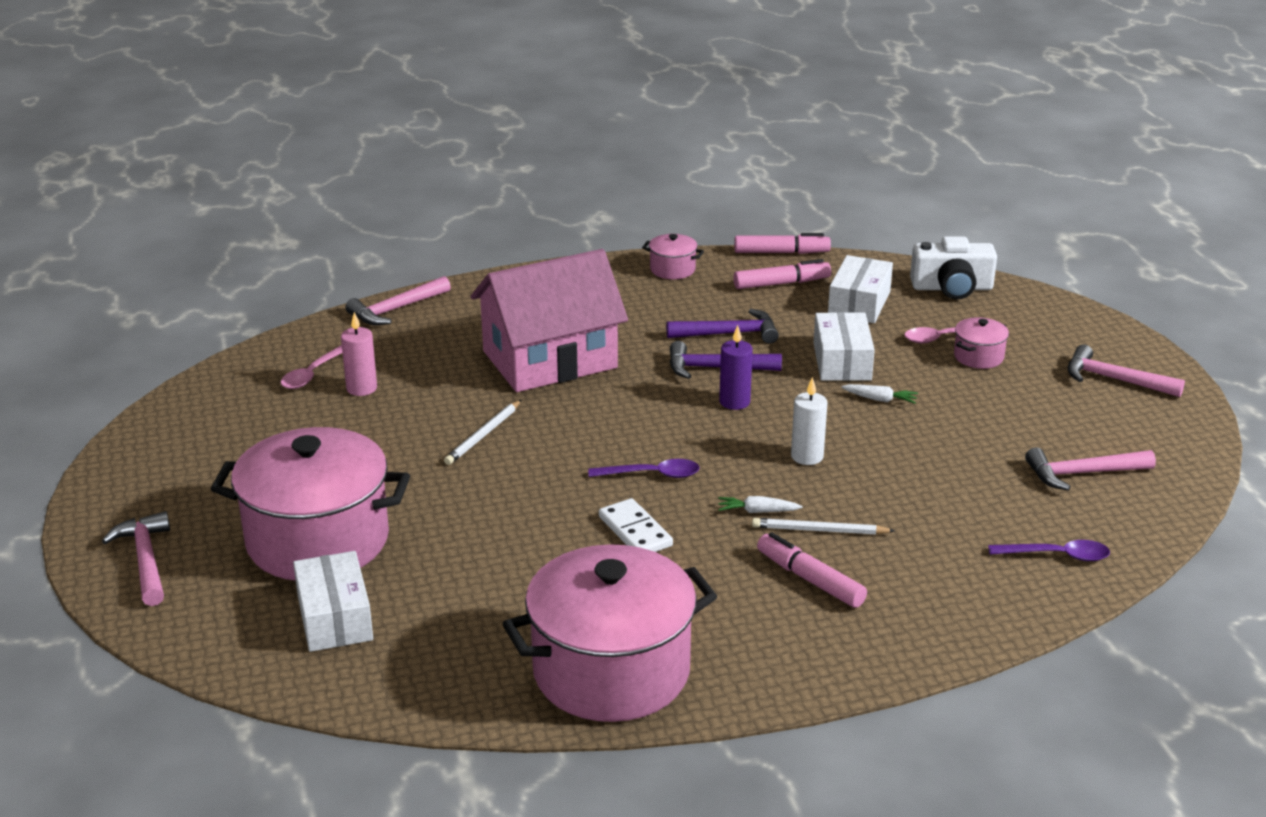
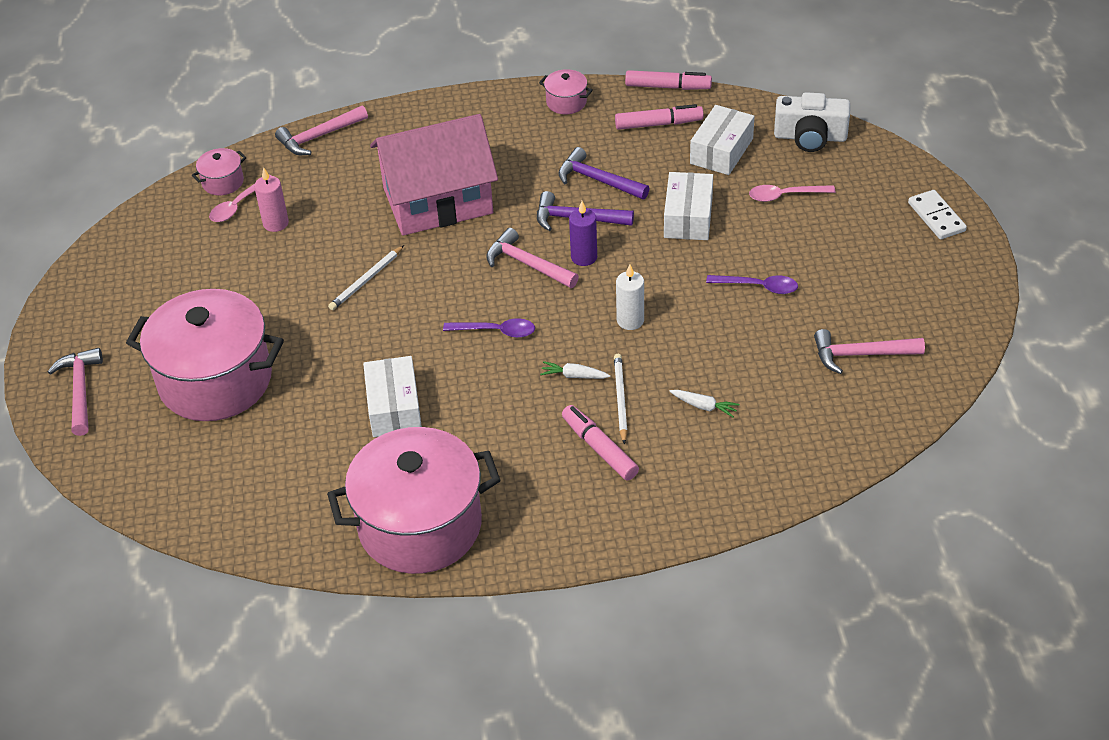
camera: 10 degrees right, 15 degrees up
(335, 617) = (217, 457): white box -> white box (394, 407)
(635, 531) = (469, 389): white domino -> white domino (936, 217)
(729, 334) = (598, 180): purple hammer -> purple hammer turned 150 degrees counterclockwise
(819, 530) = (620, 399): white pencil -> white pencil turned 75 degrees clockwise
(880, 399) = (709, 262): white carrot -> white carrot (704, 406)
(978, 357) = (810, 219): pink pot -> pink pot (223, 182)
(1057, 555) = (811, 439): purple spoon -> purple spoon (758, 287)
(1114, 379) = (923, 252): pink hammer -> pink hammer (527, 264)

